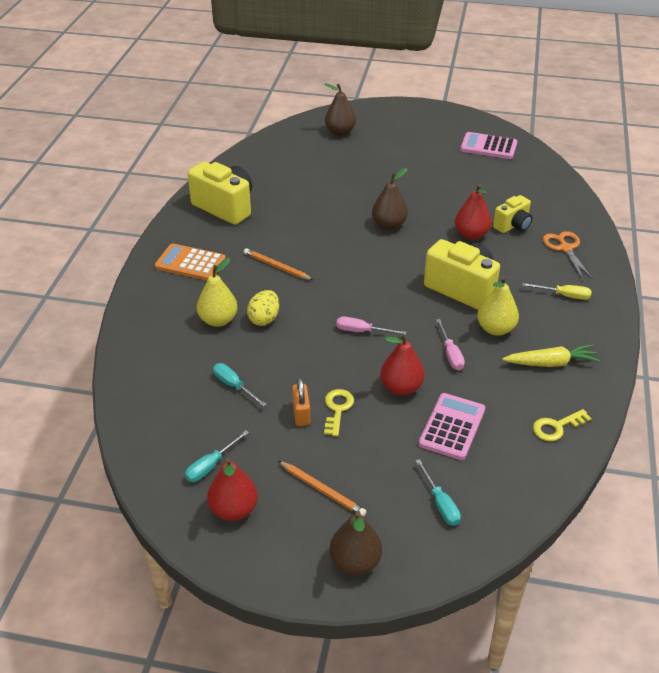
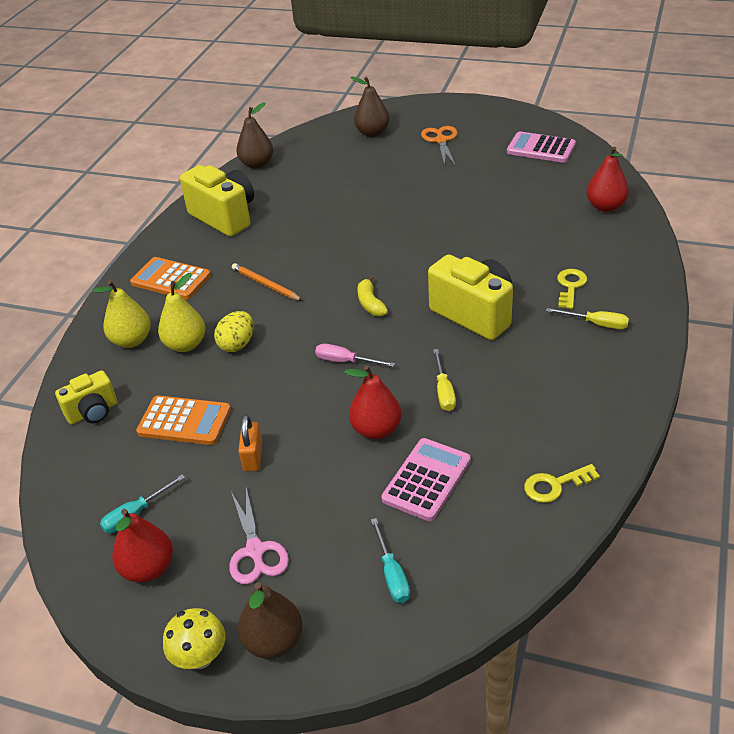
camera: 10 degrees right, 0 degrees up
(234, 386) = (184, 421): turquoise screwdriver -> orange calculator
(296, 578) = (200, 657): none -> yellow mushroom
(322, 490) = (255, 550): orange pencil -> pink scissors
(337, 409) = (296, 453): yellow key -> yellow key (570, 286)
(372, 281) = (370, 303): none -> yellow banana
(389, 225) = (404, 238): brown pear -> brown pear (257, 164)
(450, 354) = (444, 391): pink screwdriver -> yellow screwdriver
(471, 235) = (499, 250): red pear -> red pear (605, 206)
(495, 329) = (504, 362): yellow pear -> yellow pear (131, 340)
(513, 226) = (551, 240): yellow camera -> yellow camera (93, 412)
(551, 363) = (563, 406): yellow carrot -> none
(565, 248) = (609, 267): orange scissors -> orange scissors (441, 140)

